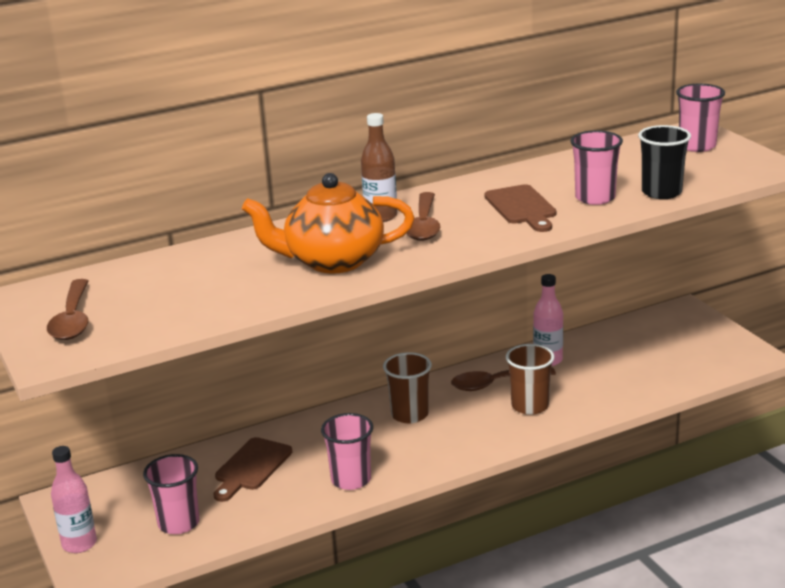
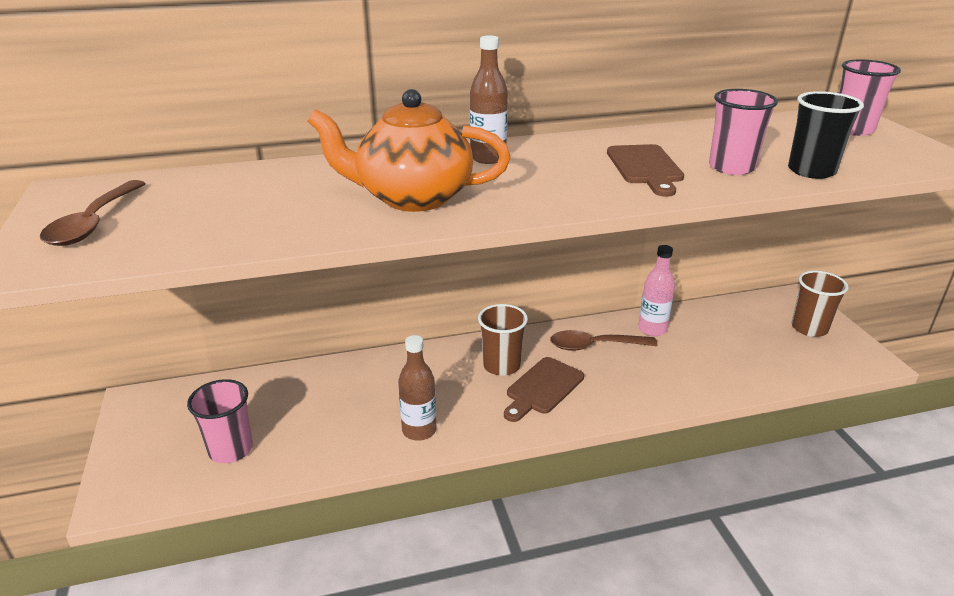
camera: 10 degrees right, 5 degrees up
(79, 544) = (126, 455): pink bottle -> none
(251, 467) = (329, 397): brown cutting board -> brown cutting board (542, 388)
(351, 480) = (419, 430): pink cup -> brown bottle
(423, 225) = (530, 172): brown spoon -> none
(530, 406) = (624, 377): brown cup -> brown cup (809, 328)

